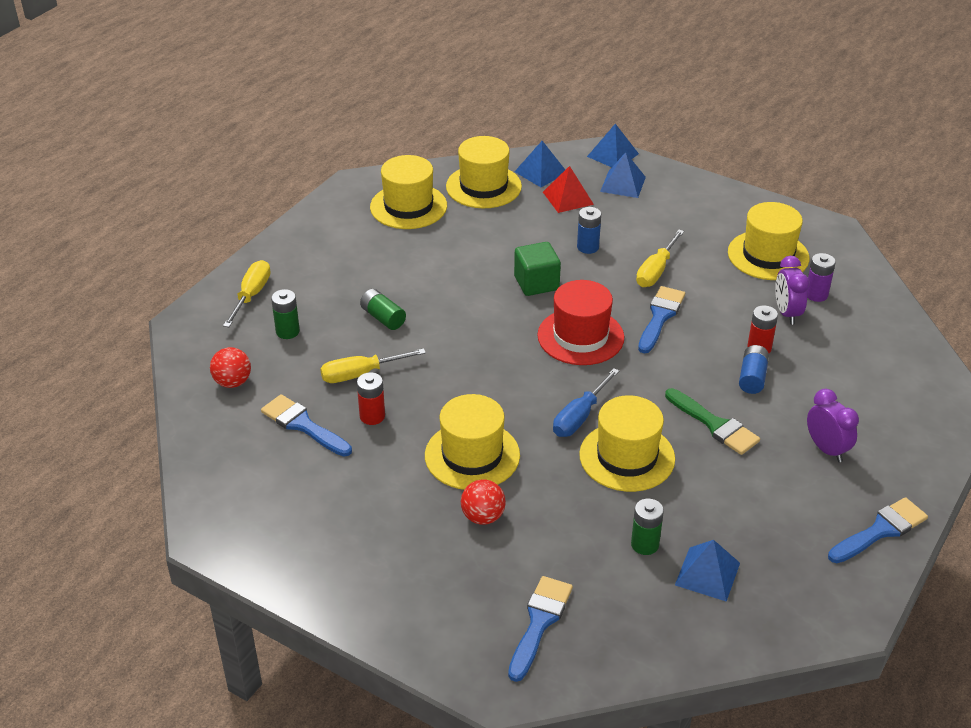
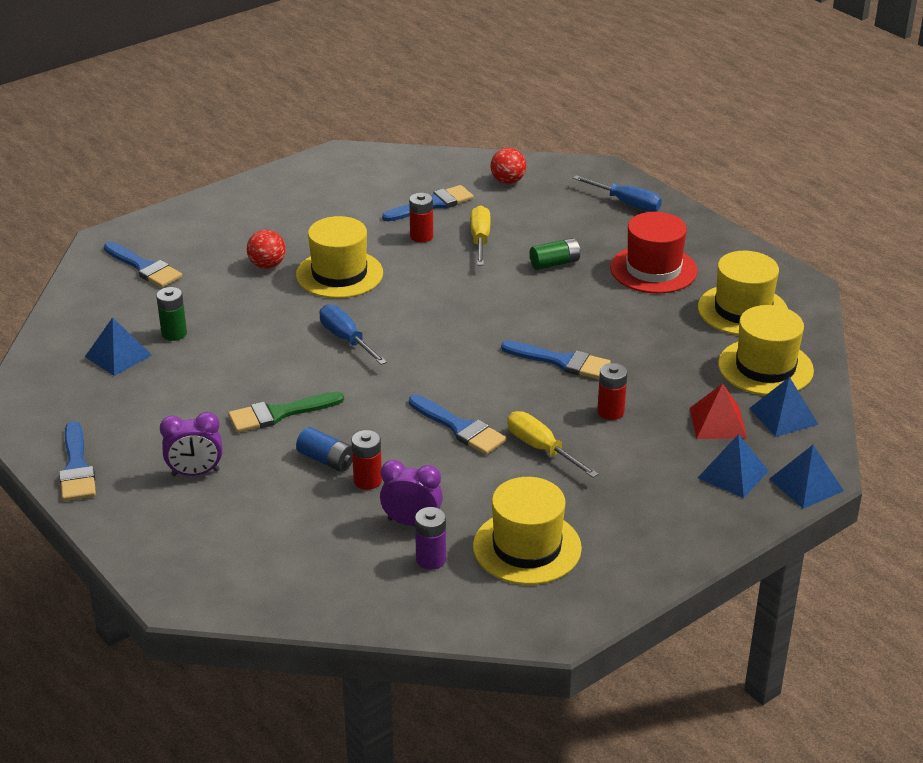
camera: 110 degrees right, 5 degrees down
(252, 295) = (627, 203): yellow screwdriver -> blue screwdriver
(287, 331) = (562, 214): green battery -> none
(536, 283) = (562, 362): green cube -> blue brush
(580, 336) = (459, 368): red hat -> red hat (653, 269)
(588, 247) = (610, 412): blue battery -> red battery
(627, 457) = (277, 351): yellow hat -> none

